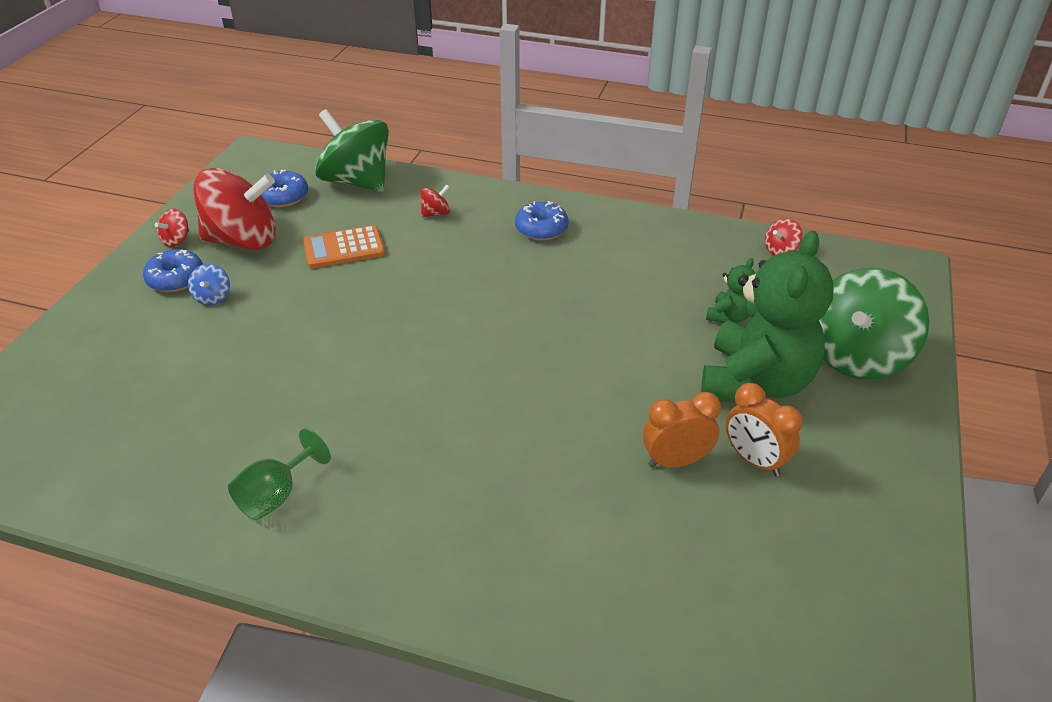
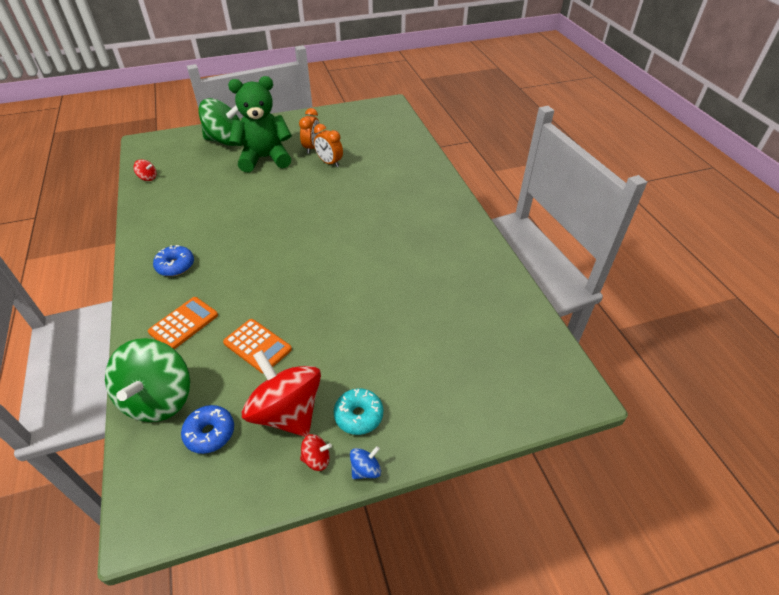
camera: 125 degrees left, 5 degrees up
(176, 279) = (358, 415): blue donut -> turquoise donut
(213, 297) = (359, 377): blue spinning top -> blue spinning top (365, 469)
(276, 495) = (454, 250): green goblet -> none
(436, 213) = (184, 323): red spinning top -> orange calculator
(729, 316) = (221, 177): green teddy bear -> none

